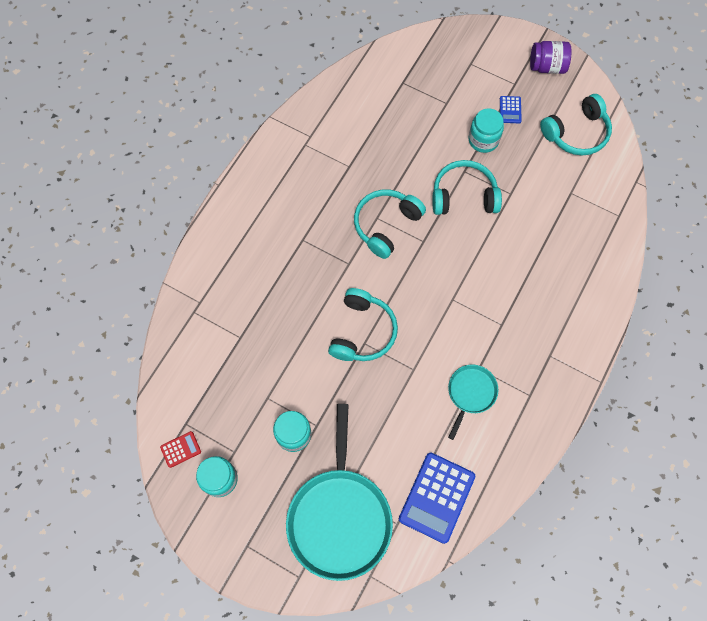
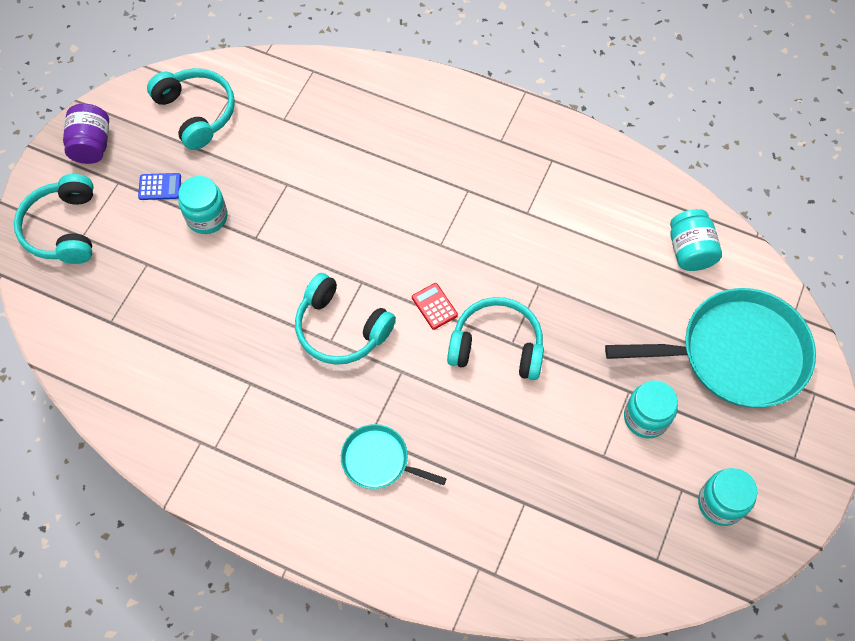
camera: 95 degrees left, 5 degrees down
(180, 449) = (692, 561): red calculator -> red calculator (434, 306)
(437, 497) = (689, 250): blue calculator -> turquoise jar
(464, 195) = (292, 237): turquoise headphones -> turquoise headphones (63, 228)
(470, 393) = (559, 220): turquoise pan -> turquoise pan (378, 460)

